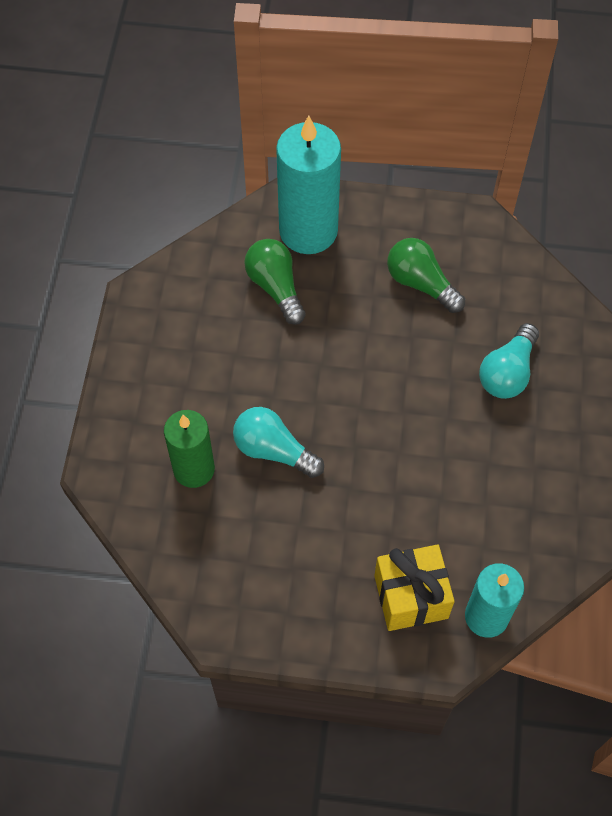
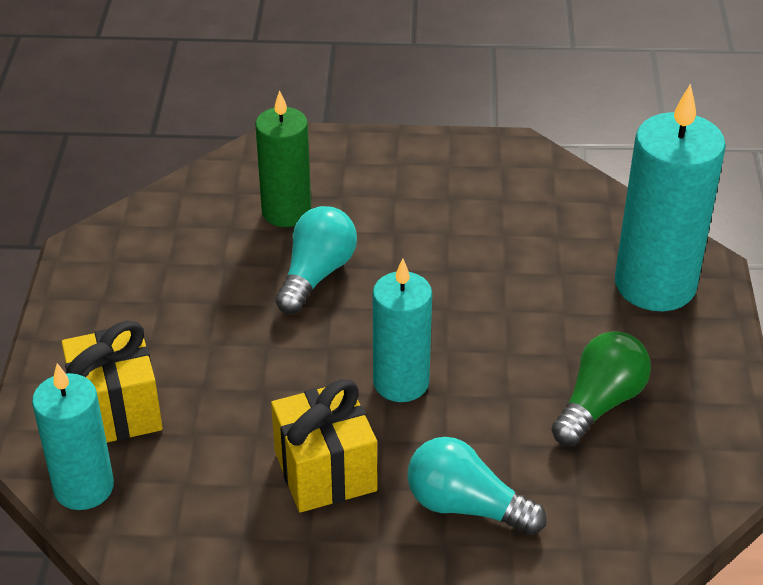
camera: 85 degrees right, 20 degrees down
(275, 287) = (556, 260): green light bulb -> none
(394, 401) = (401, 382): none -> turquoise candle
(475, 455) = (325, 471): none -> yellow gift

